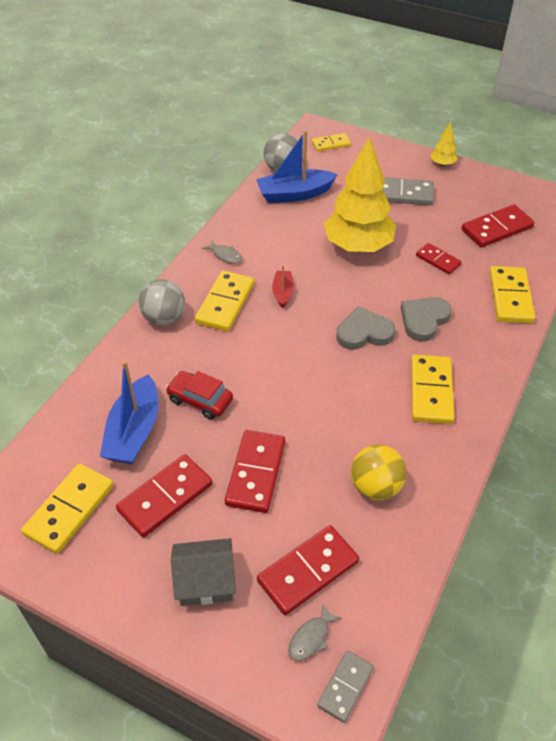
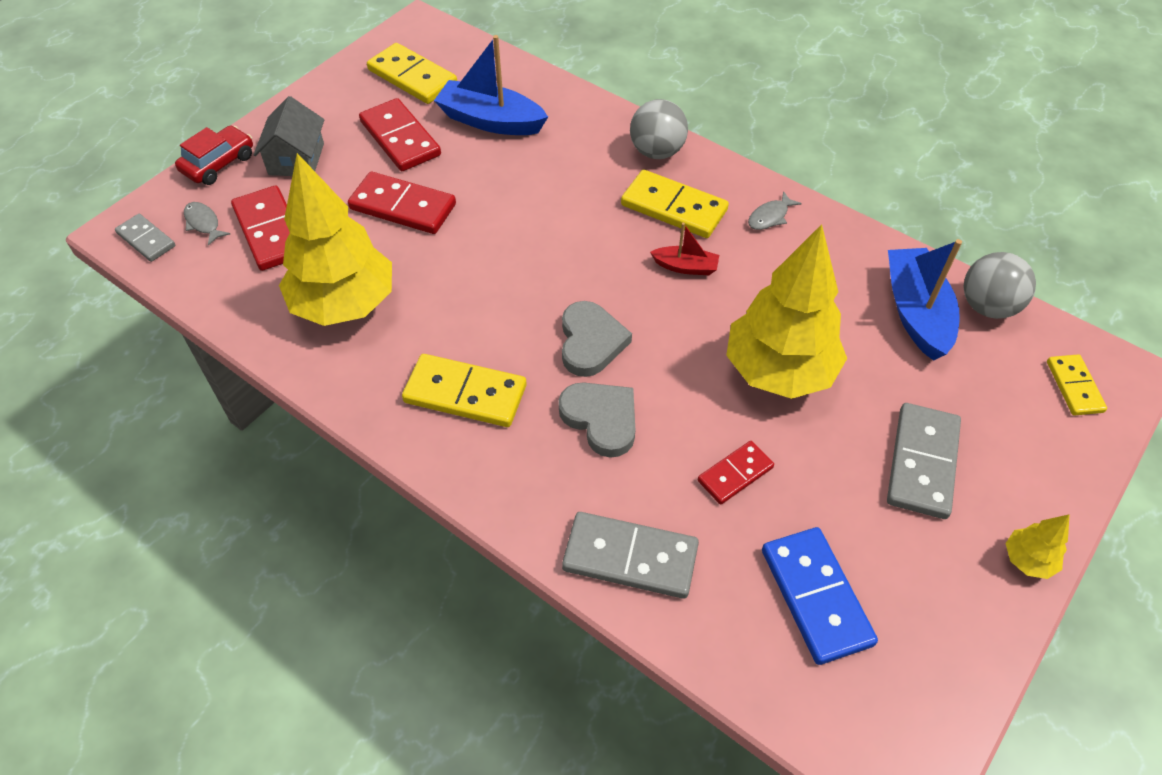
camera: 100 degrees right, 5 degrees up
(200, 400) = (518, 172): red car -> red car (219, 163)
(375, 486) = (344, 304): yellow ball -> yellow tree
(496, 228) = (816, 596): red domino -> blue domino
(510, 297) = (630, 558): yellow domino -> grey domino

